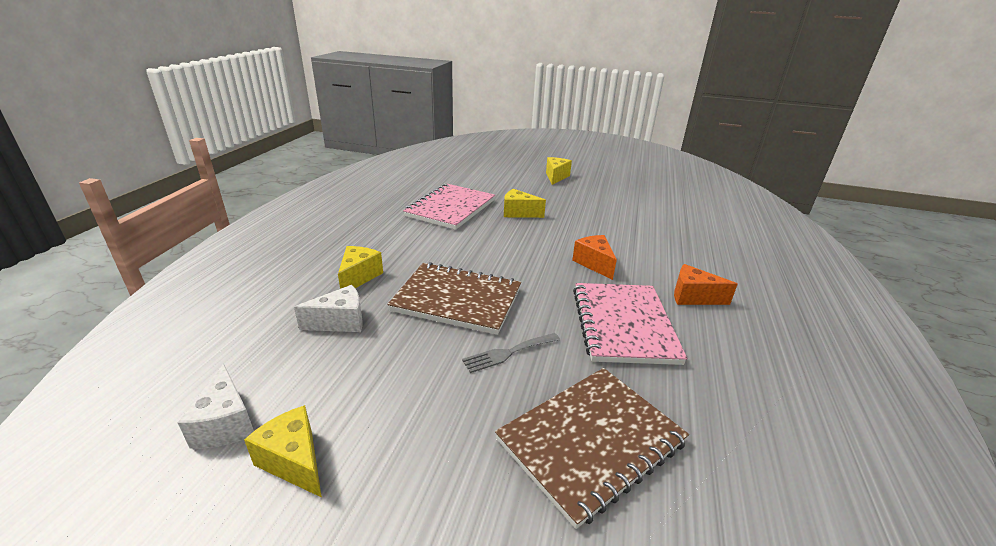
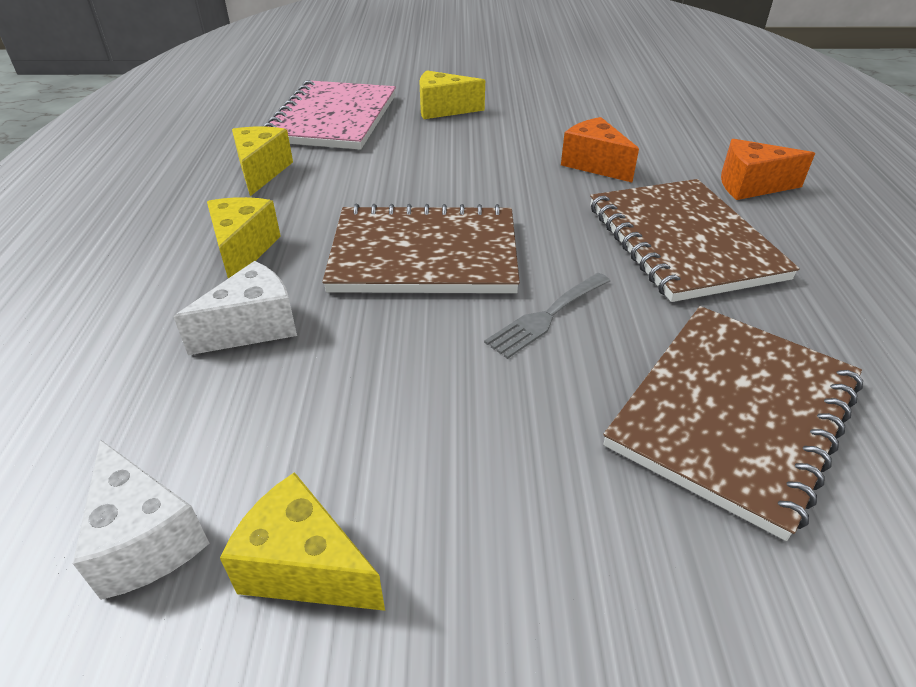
camera: 15 degrees left, 10 degrees up
(556, 177) = (468, 49): yellow cheese -> yellow cheese (261, 172)
(623, 324) = (682, 242): pink notebook -> brown notebook

